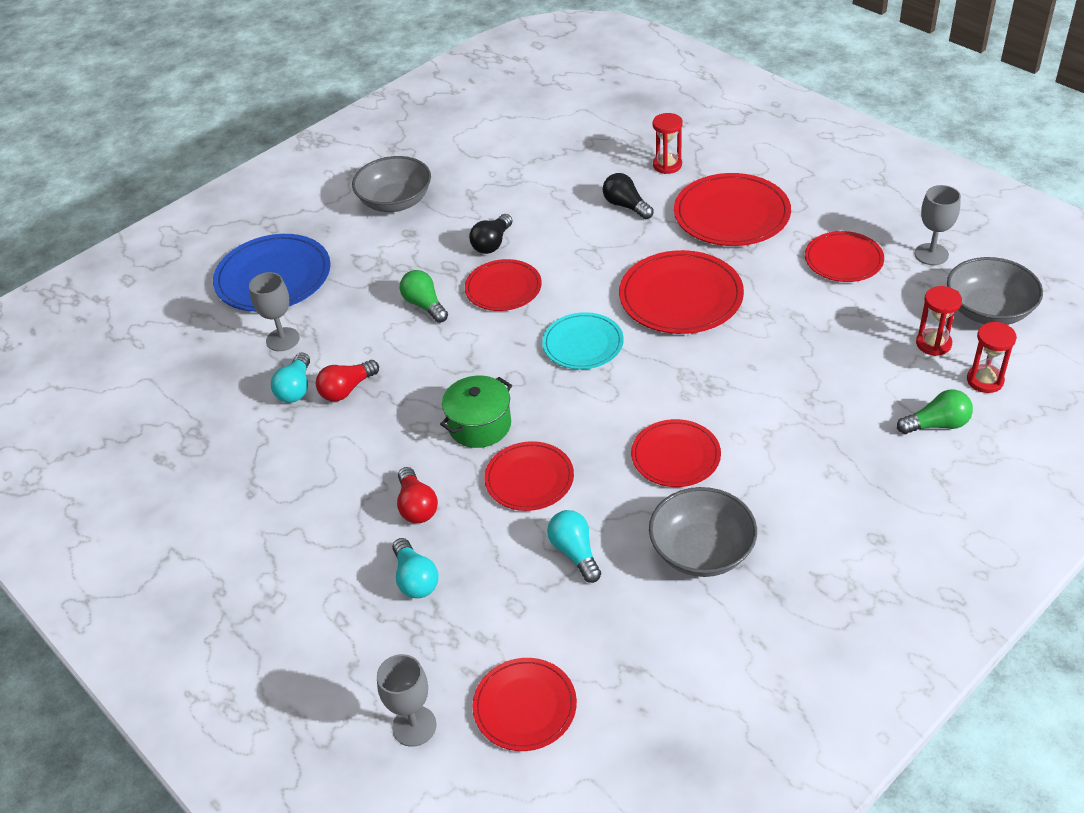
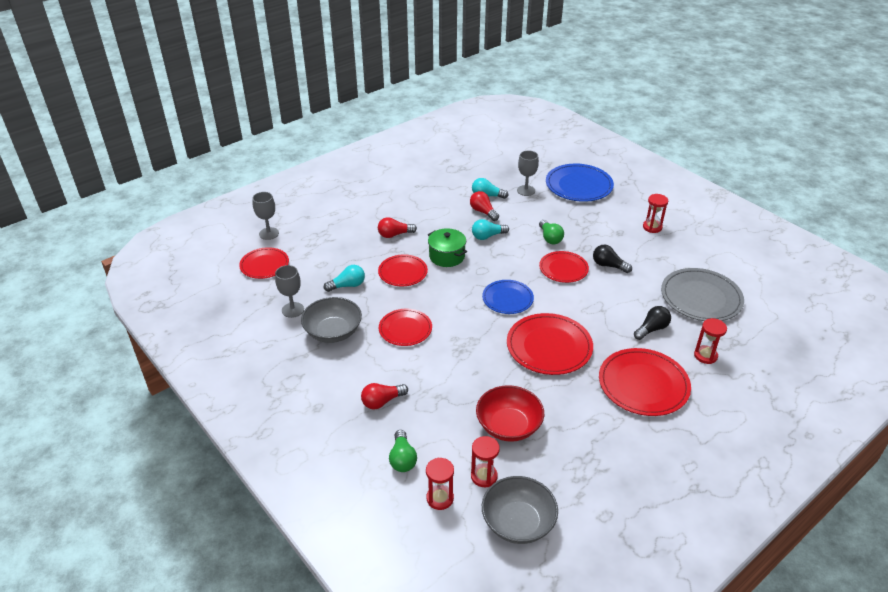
camera: 90 degrees right, 5 degrees down
(395, 201) = (652, 227): grey bowl -> red hourglass
(415, 579) = (349, 234): turquoise light bulb -> turquoise light bulb (487, 236)
(424, 305) = (550, 238): green light bulb -> green light bulb turned 105 degrees clockwise
(555, 164) = (701, 297): none -> grey plate
(583, 344) = (507, 299): turquoise plate -> blue plate
(840, 461) = (382, 401): none -> red light bulb
(841, 327) = (508, 426): none -> red bowl
(843, 260) = (586, 441): red plate -> none
(931, 254) = (591, 501): grey goblet -> grey goblet (293, 310)

